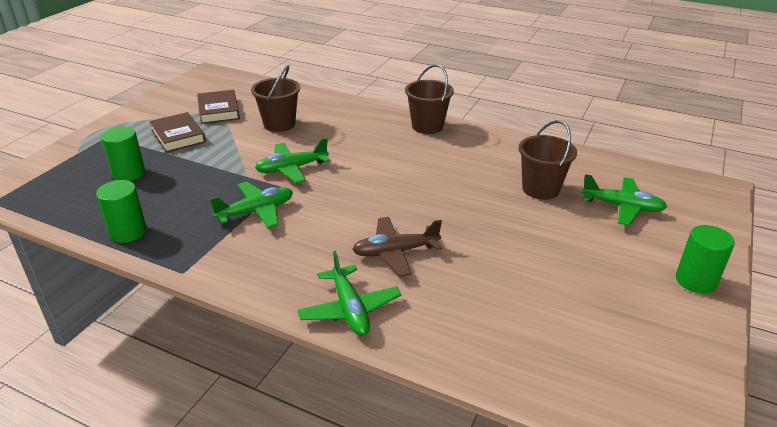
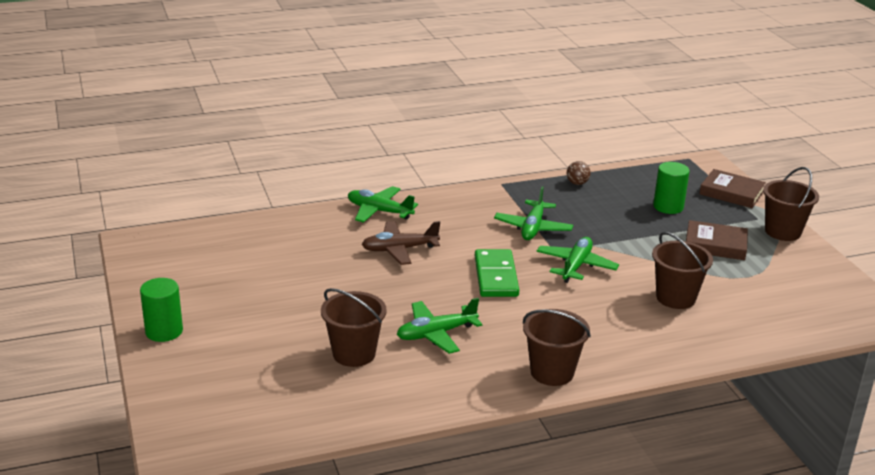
camera: 135 degrees right, 5 degrees down
(121, 123) = (782, 232): none -> brown bucket
(128, 232) = (577, 183): green cylinder -> brown ball
(219, 110) = (753, 282): brown book -> brown book (731, 193)
(359, 190) = (496, 276): none -> green domino
(395, 252) = (399, 249): brown plane -> brown plane turned 135 degrees counterclockwise
(622, 207) = (264, 372): green plane -> green plane (436, 334)

